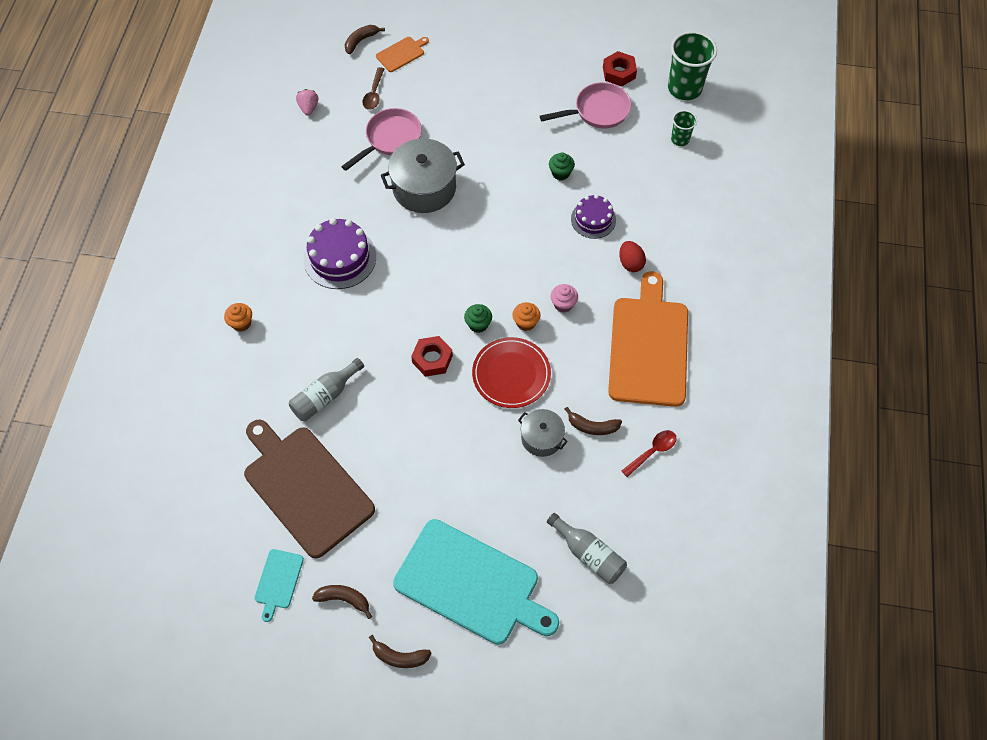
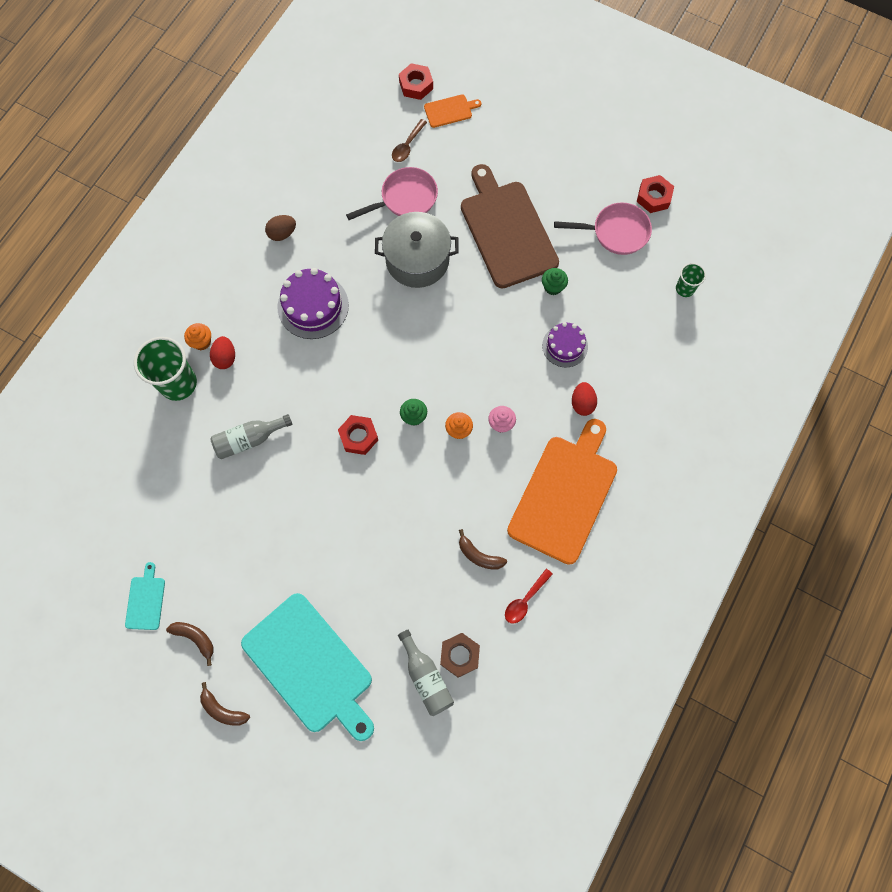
camera: 20 degrees right, 10 degrees up
(271, 330) = (225, 358): none -> red egg
(278, 581) = (145, 600): turquoise cutting board -> turquoise cutting board turned 150 degrees clockwise
(283, 203) = (282, 233): none -> brown egg
(305, 487) = (200, 521): brown cutting board -> brown cutting board (506, 230)
(308, 108) = (341, 141): pink strawberry -> none
(360, 41) = (416, 85): brown banana -> red nut
(511, 374) = (425, 477): red plate -> none
(541, 438) = (428, 550): grey pot -> none
(612, 522) = (459, 655): none -> brown nut
(652, 451) = (525, 600): red spoon -> red spoon turned 150 degrees clockwise
(684, 88) = (712, 235): green cup -> green cup (178, 383)

